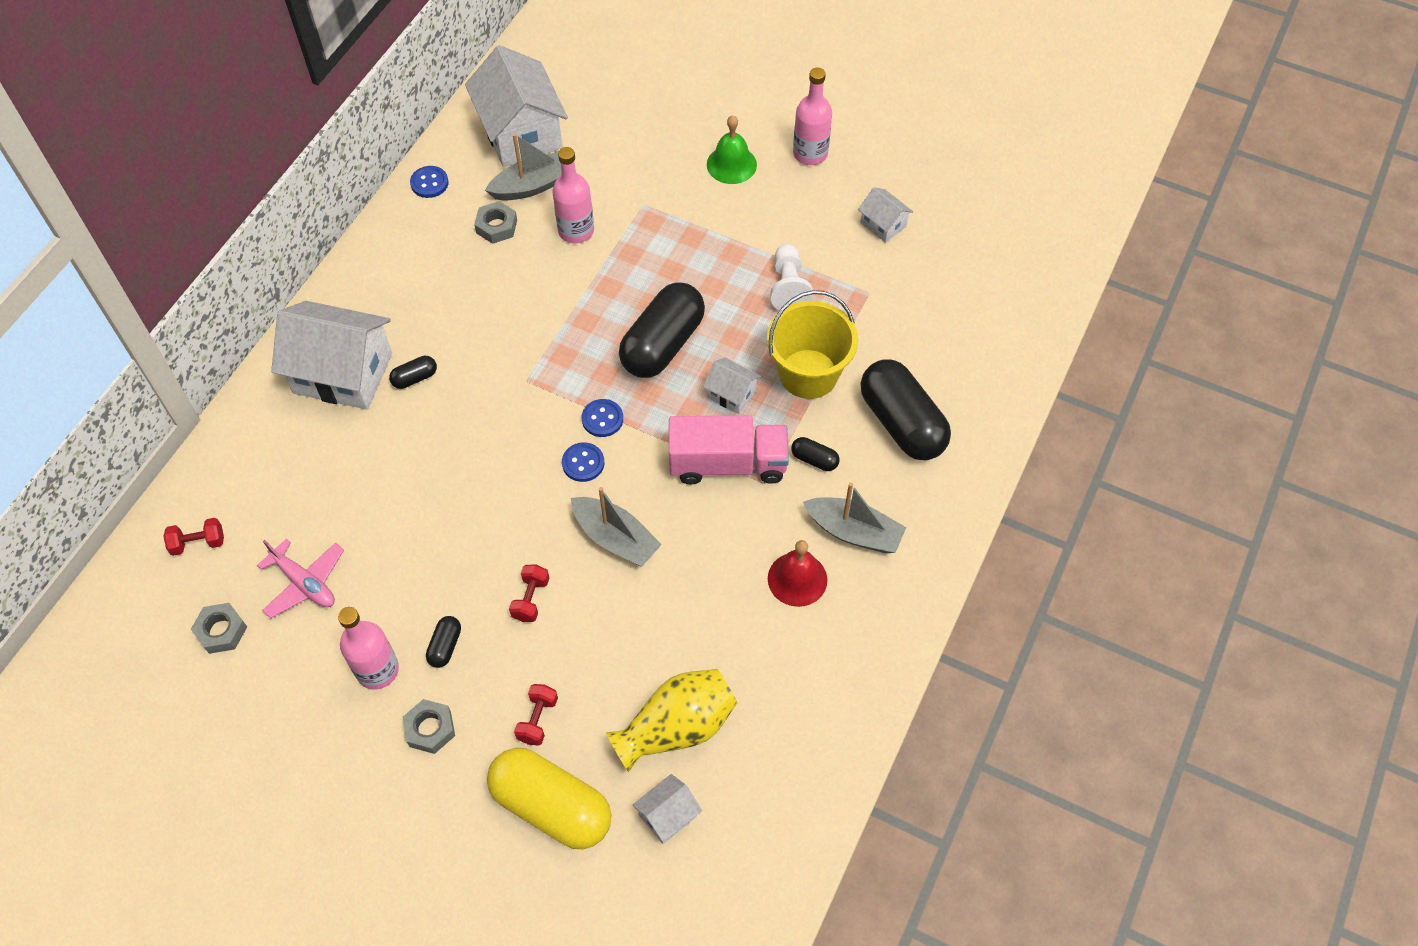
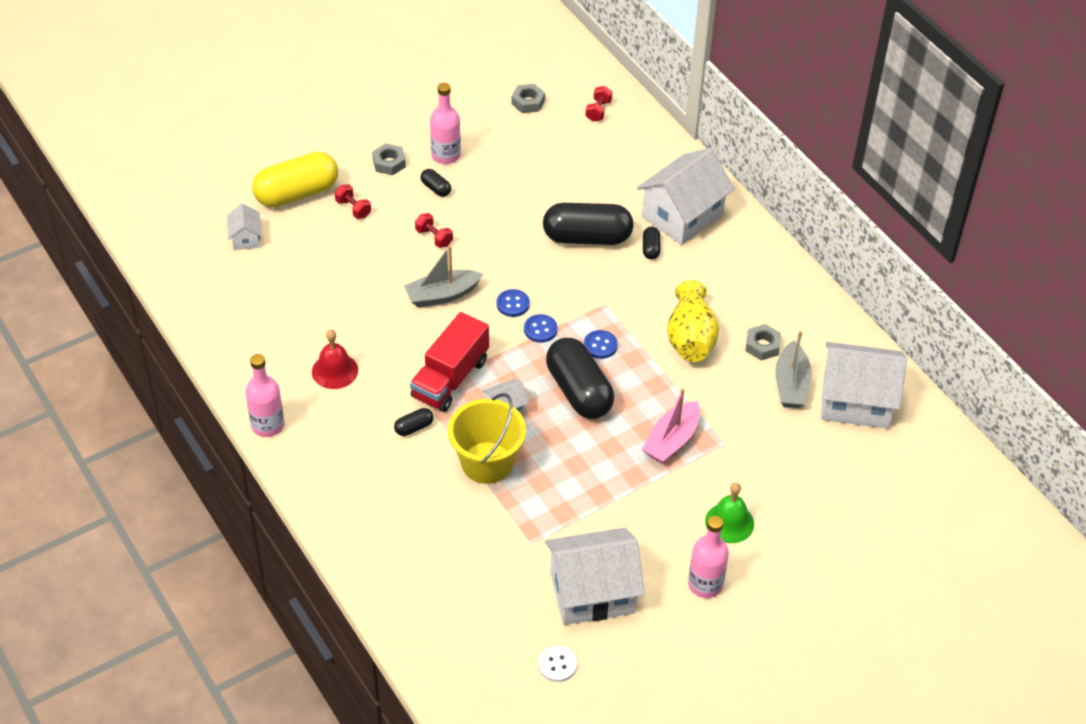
camera: 120 degrees right, 10 degrees down
(304, 583) = (531, 145): pink plane -> none
(429, 183) = (835, 325): blue button -> blue button (600, 345)
(576, 231) = (725, 390): pink bottle -> pink bottle (267, 425)
(669, 244) = (671, 440): none -> pink boat
(677, 727) = (292, 266): yellow vase -> yellow vase (690, 338)
(728, 463) = (450, 378): pink truck -> red truck
(788, 287) = (575, 493): white pawn -> none
(854, 532) = (341, 419): grey boat -> none
(883, 224) = (592, 592): white house -> white house, size x2.14
(901, 423) = (401, 495): black capsule -> black capsule (587, 237)
(973, 214) = (557, 665): none -> white button

